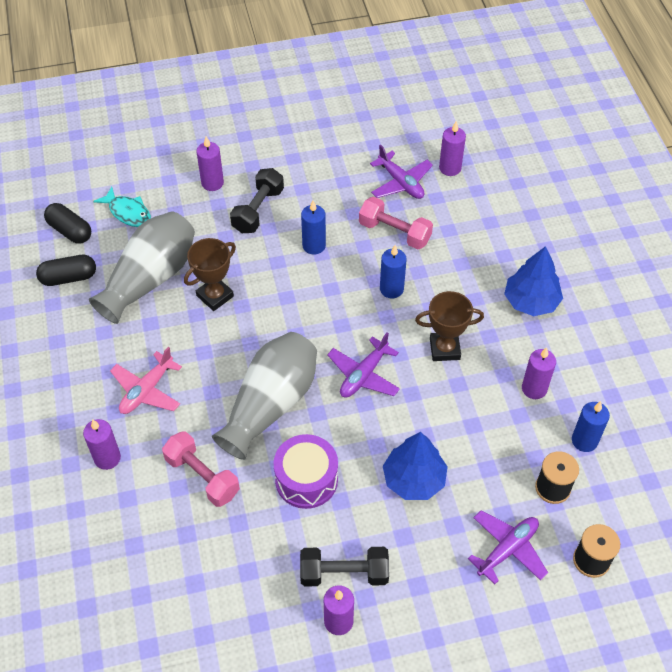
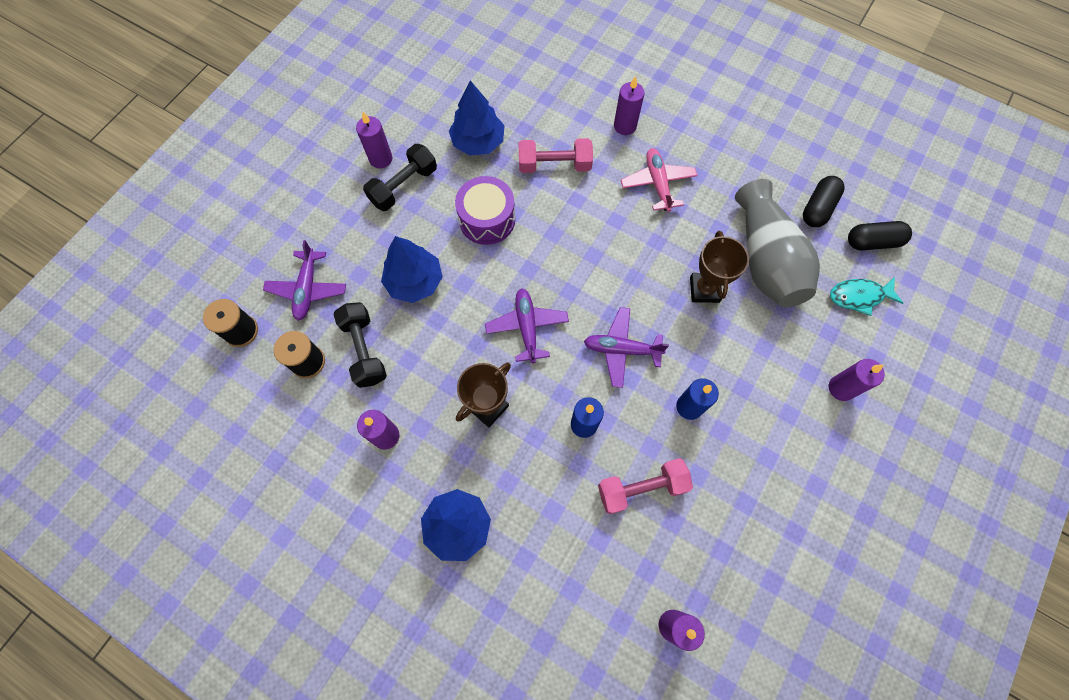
camera: 135 degrees right, 15 degrees up
(238, 557) = (478, 142): none -> blue tree
(258, 210) = (772, 397): black dumbbell -> black dumbbell (364, 350)
(271, 404) = (567, 247): grey vase -> none
(401, 182) = (696, 555): purple plane -> purple plane (621, 349)
(584, 441) = (310, 424): blue candle -> none

